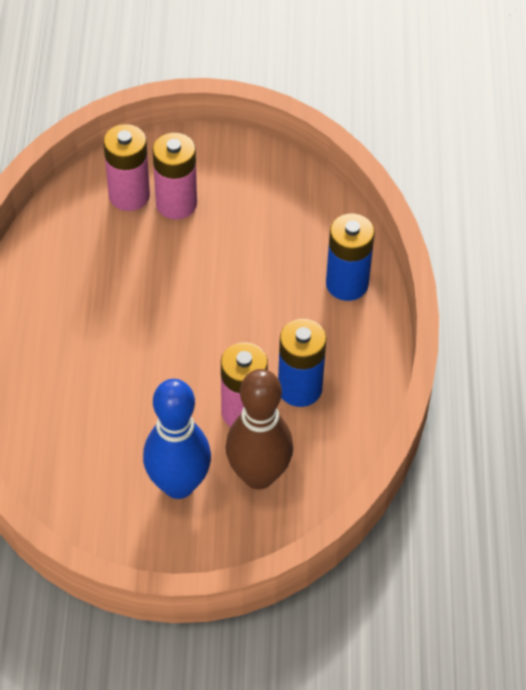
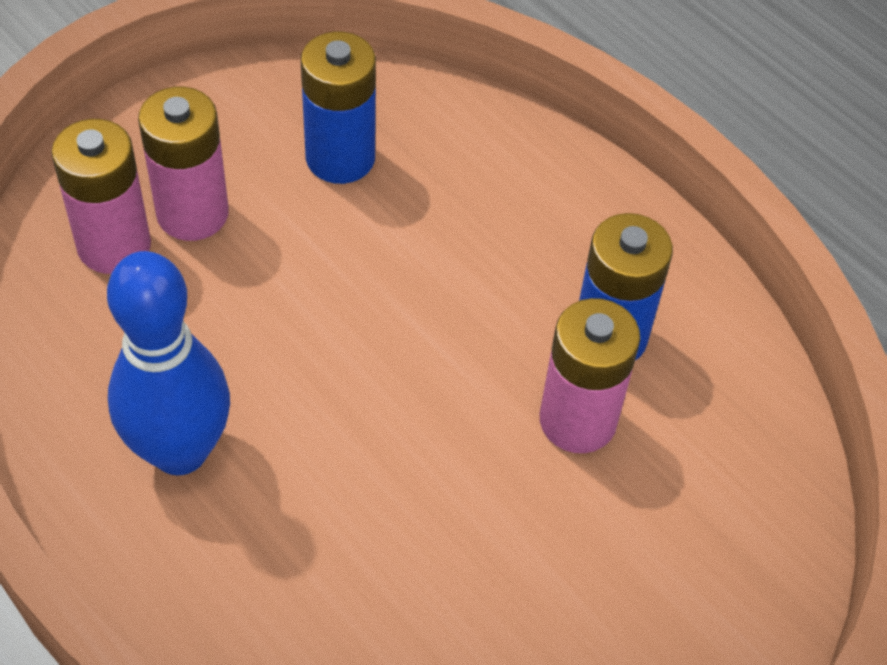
camera: 45 degrees left, 0 degrees up
(178, 484) = (607, 586): blue bowling pin -> blue bowling pin (180, 451)
(258, 475) = (687, 488): brown bowling pin -> none
(347, 284) = (519, 167): blue battery -> blue battery (340, 158)

